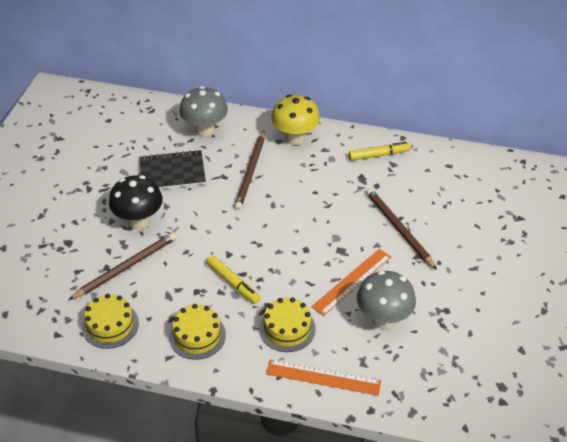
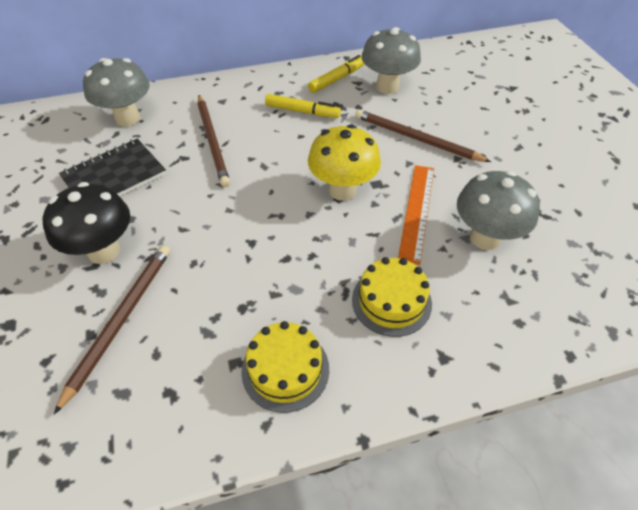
camera: 30 degrees left, 5 degrees up
(110, 325) = (146, 420): yellow cake -> none
(233, 282) = (282, 275): yellow marker -> yellow marker (302, 111)
(295, 138) = (238, 92): yellow mushroom -> yellow mushroom (342, 190)
(323, 377) = (483, 342): orange ruler -> none
(413, 177) = (387, 87): none -> grey mushroom

